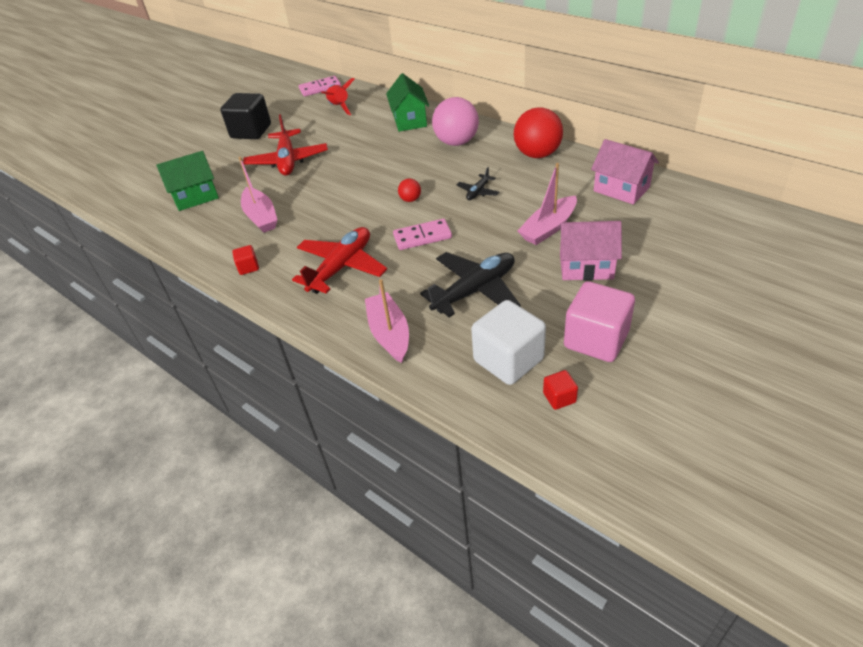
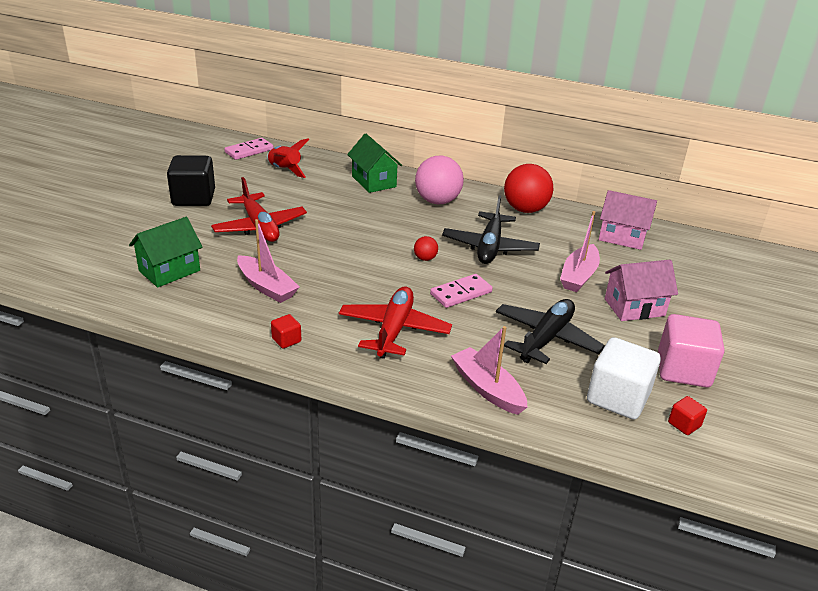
camera: 25 degrees left, 10 degrees down
(478, 192) = (489, 247): black plane -> black plane, size x2.05

